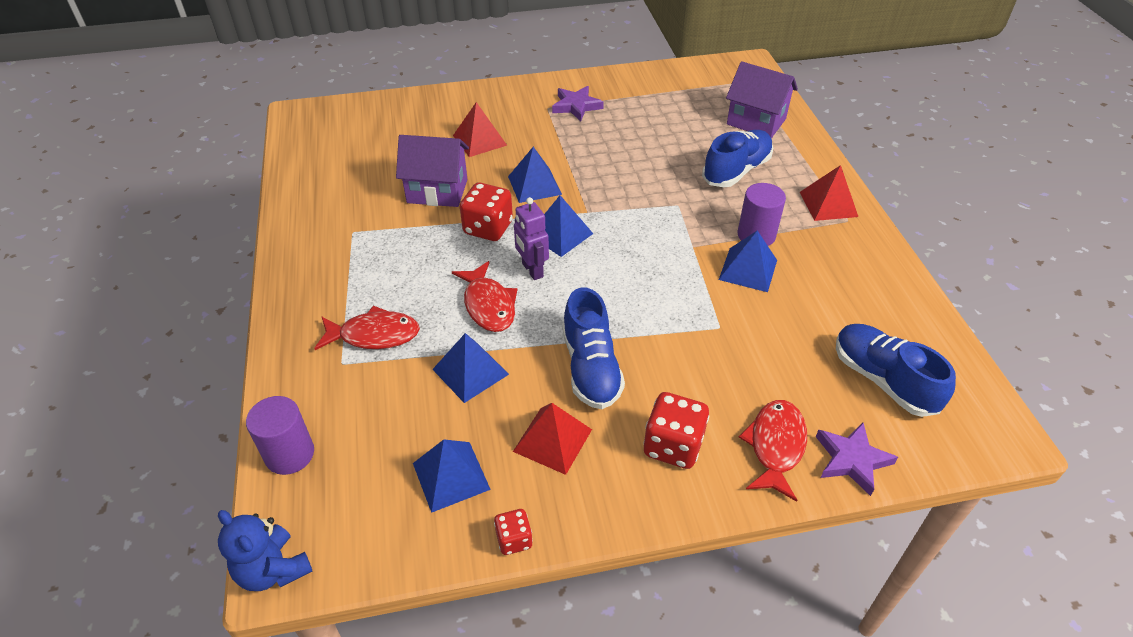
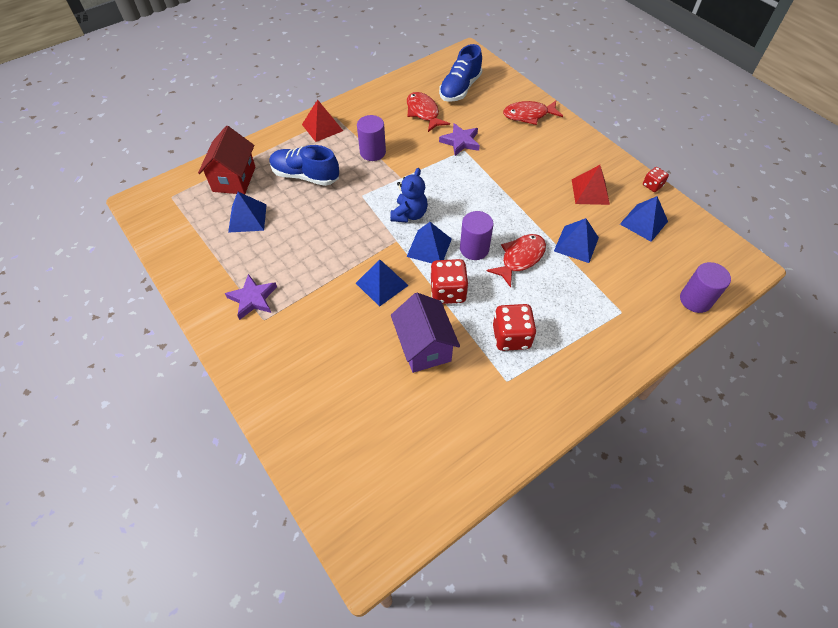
camera: 115 degrees left, 10 degrees up
(273, 570) = (750, 267): blue teddy bear -> blue teddy bear (409, 214)
(374, 335) = (588, 307): red fish -> red fish (423, 112)
(479, 140) = (338, 350): red pyramid -> none
(532, 270) = (474, 249): purple robot -> purple cylinder
(591, 367) = (532, 193): blue shoe -> none
(673, 446) = (556, 148): red dice -> red dice (511, 337)
(748, 269) = (407, 149): blue pyramid -> blue pyramid (247, 218)
(756, 121) = (234, 179): purple house -> red house
(852, 460) = (517, 92): purple star -> purple star (460, 142)

